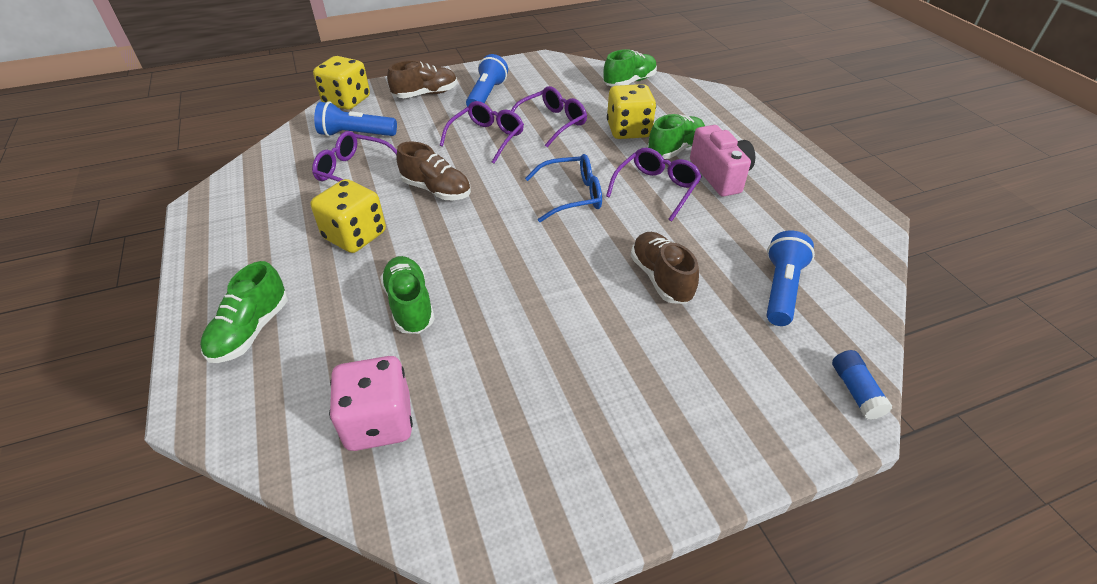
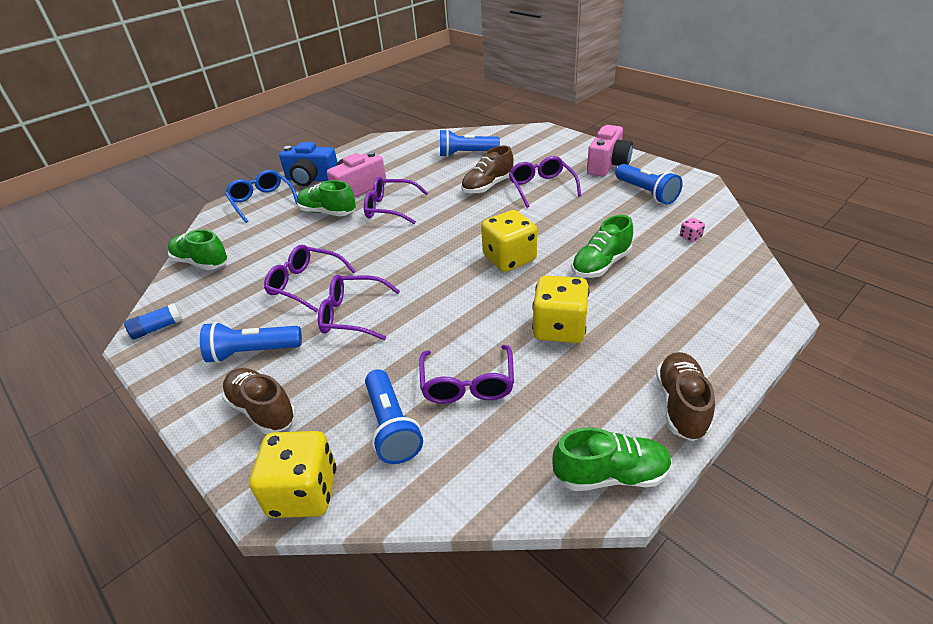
camera: 110 degrees left, 5 degrees down
(251, 331) = (703, 326): green shoe -> green shoe (611, 475)
(379, 422) = (690, 237): pink dice -> pink dice, size x0.41
(436, 190) = (461, 310): brown shoe -> brown shoe (681, 405)
(523, 444) = (646, 193): none -> blue flashlight
(572, 195) = (422, 239): blue glasses -> blue glasses (262, 201)
(623, 329) = (541, 187): none -> purple glasses
(628, 130) = (305, 239): yellow dice -> yellow dice (509, 259)
(649, 447) = (608, 165): none -> pink camera
(766, 149) = (311, 179): none -> blue camera
(855, 391) = (523, 131): blue glue stick -> blue glue stick (157, 328)

